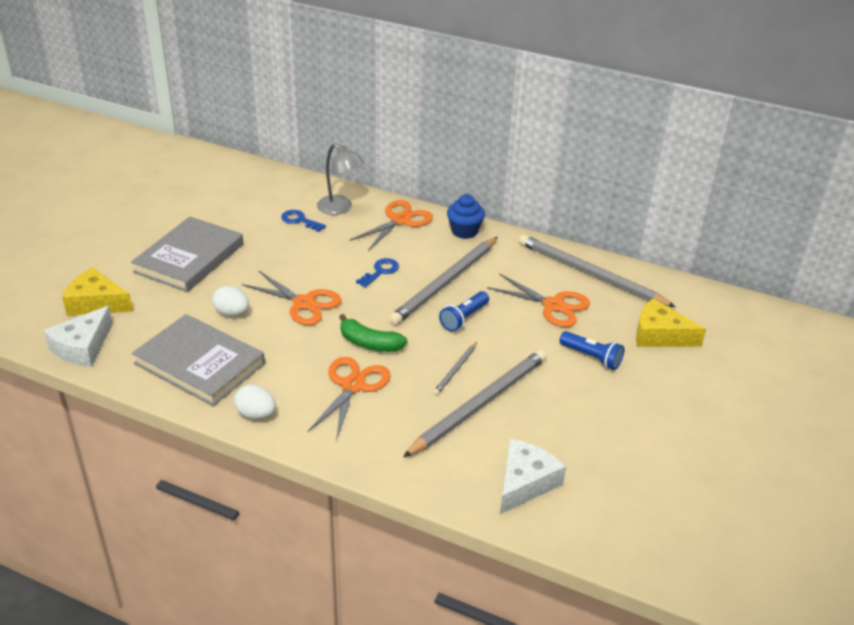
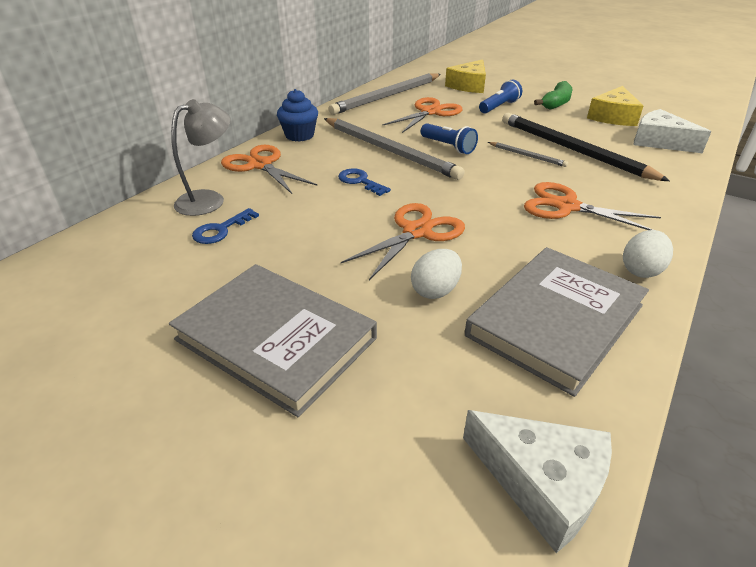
camera: 80 degrees left, 0 degrees up
(96, 303) = (394, 473): yellow cheese -> yellow cheese (613, 117)
(369, 343) = (492, 194): green banana -> green banana (556, 103)
(480, 404) = (572, 149): grey pencil -> black pencil

